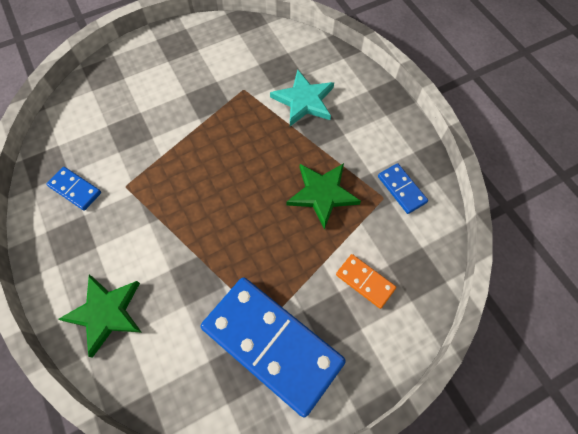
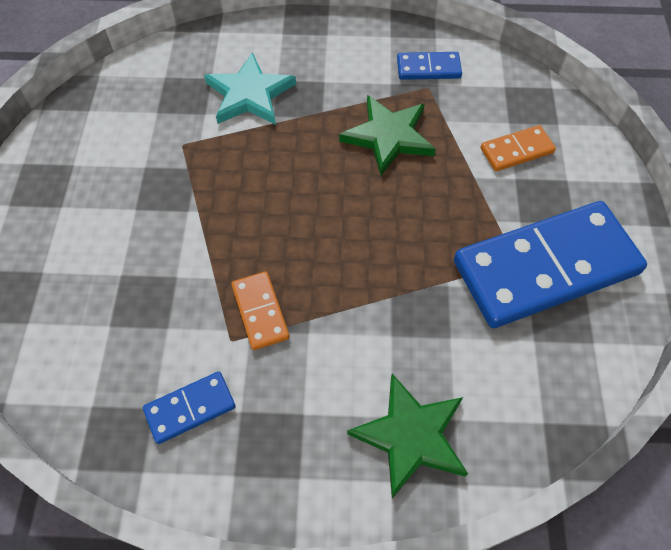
camera: 60 degrees left, 5 degrees down
(150, 190) = (260, 312): none -> orange domino

